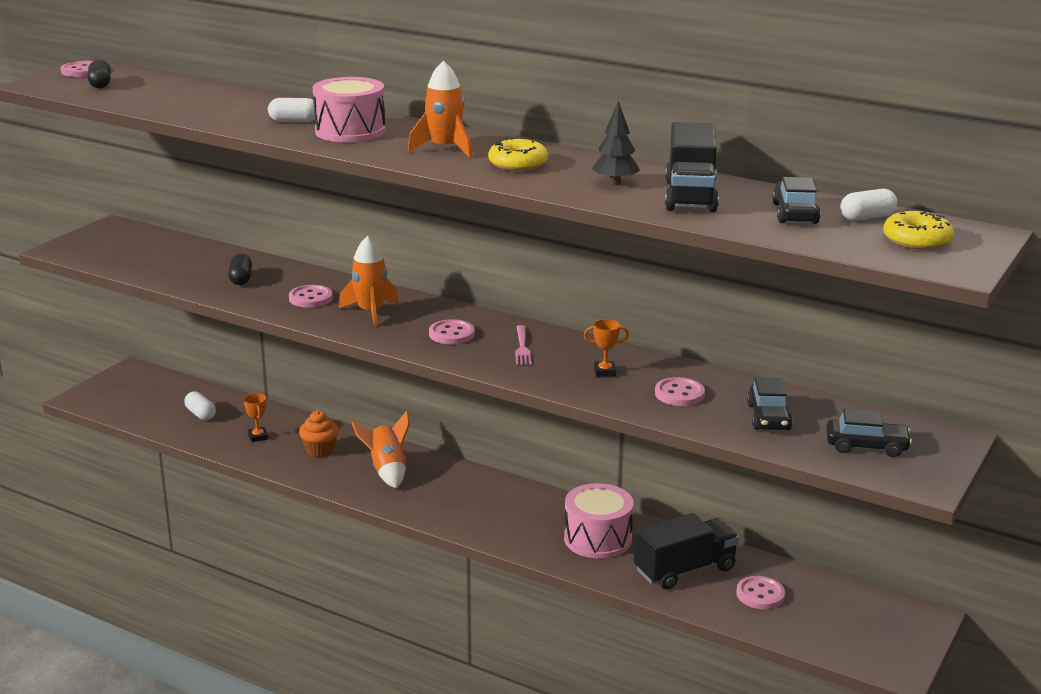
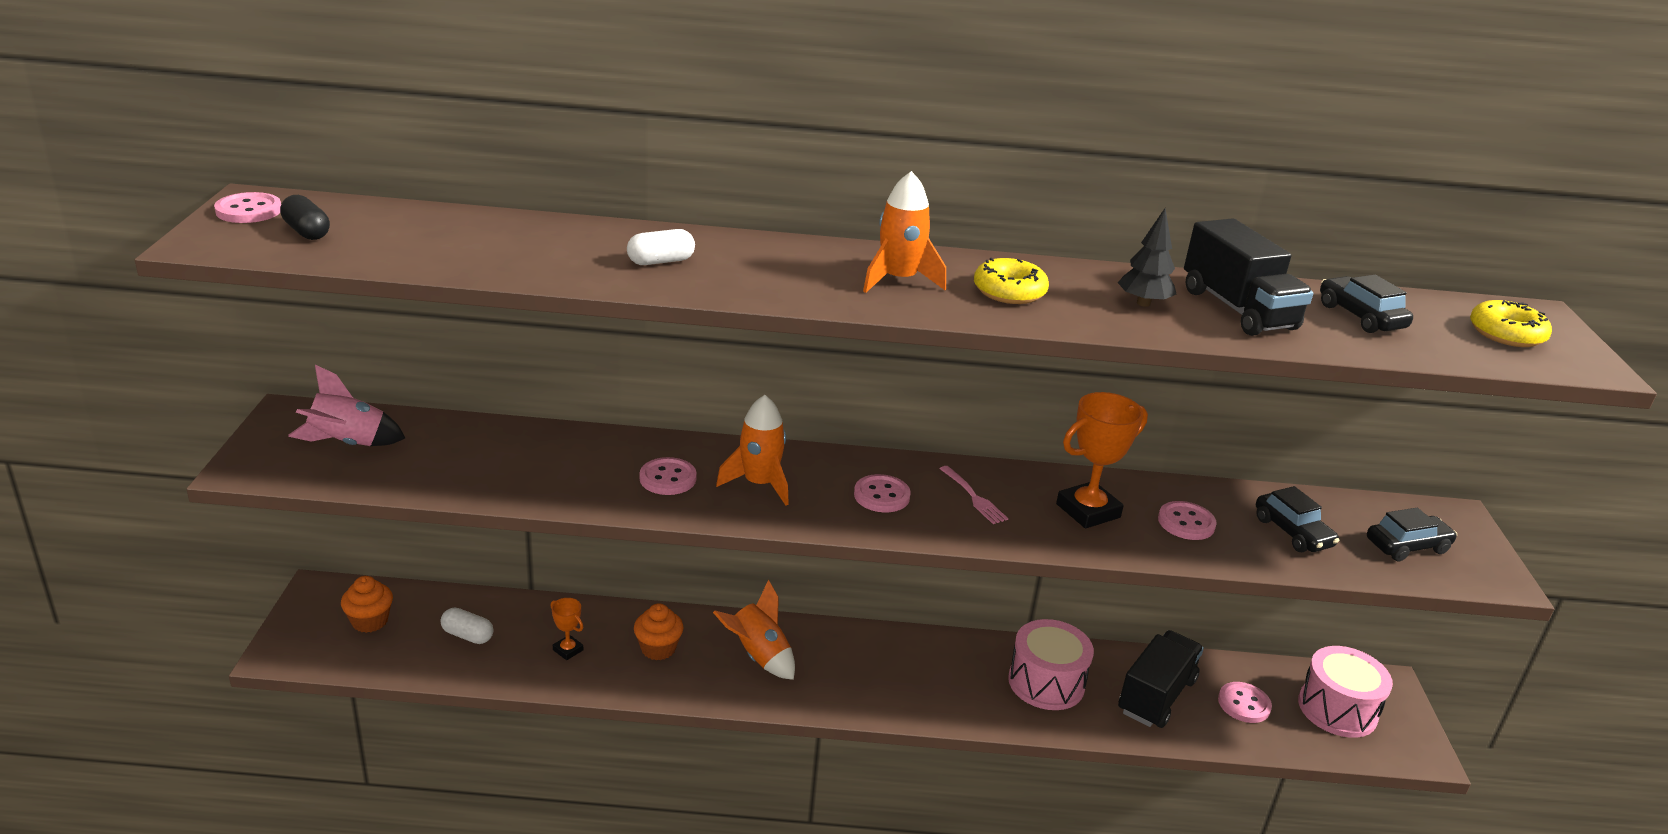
camera: 30 degrees left, 5 degrees up
(130, 246) = (348, 444): none -> pink rocket
(147, 393) = (370, 621): none -> orange cupcake
(241, 279) = (551, 467): black capsule -> none
(350, 131) = (752, 268): pink drum -> pink drum (1337, 709)
(605, 372) = (1088, 511): orange trophy -> orange trophy, size x1.97
(867, 217) = (1424, 310): white capsule -> none

